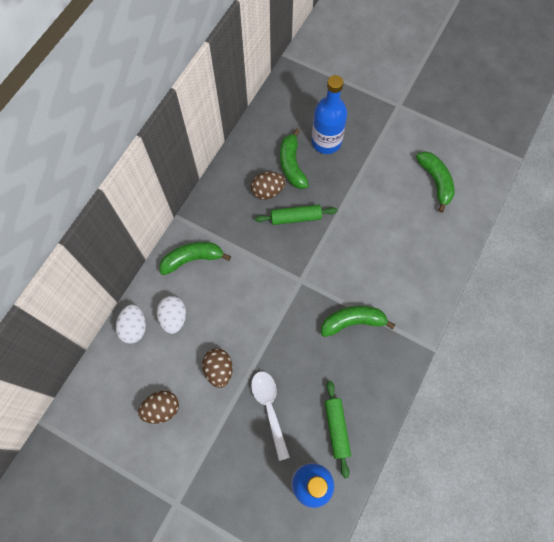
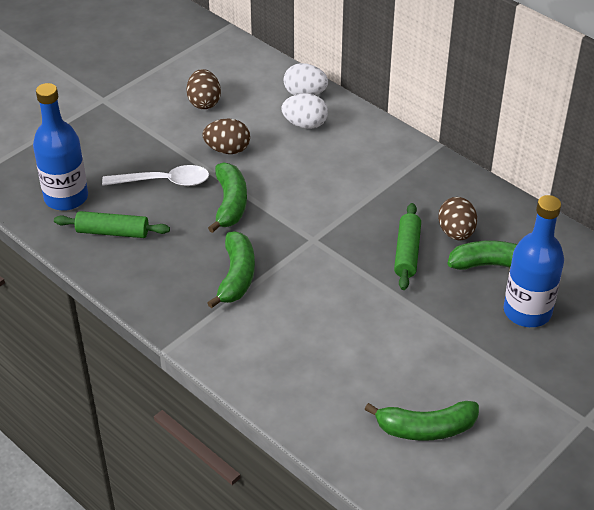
camera: 105 degrees right, 25 degrees down
(192, 259) = (376, 149): green banana -> green banana (230, 204)

